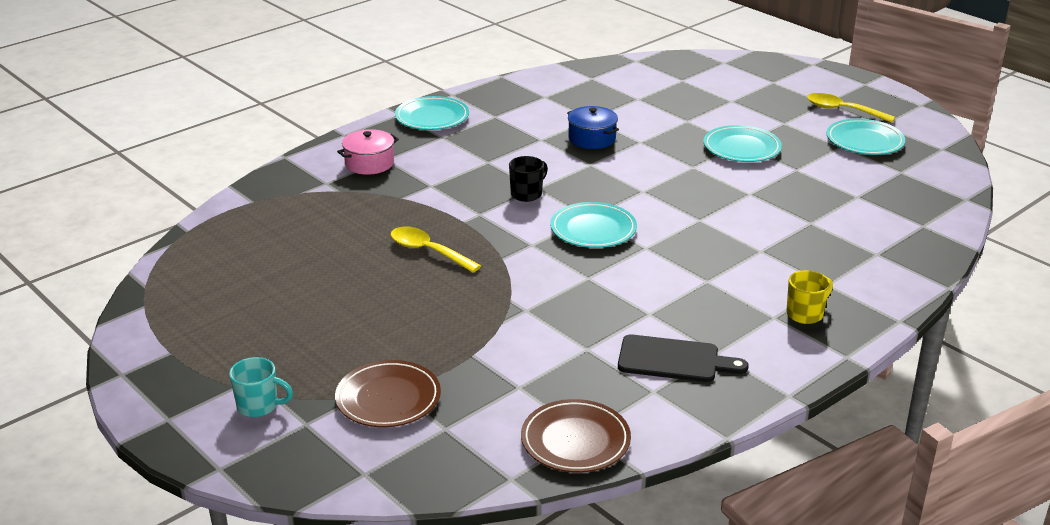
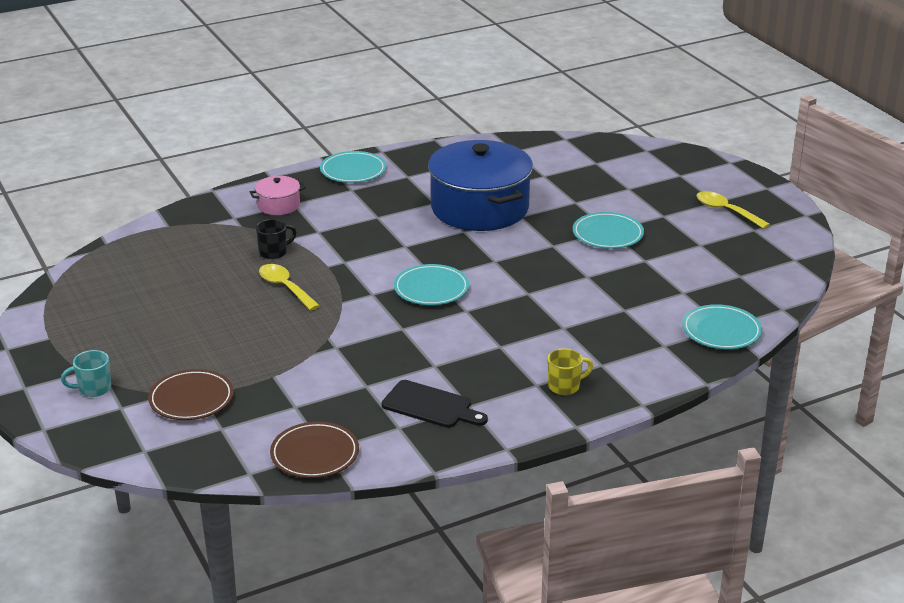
camera: 15 degrees right, 0 degrees up
(259, 406) = (94, 389): turquoise mug -> turquoise mug turned 135 degrees clockwise
(527, 194) = (394, 250): black mug -> black mug (274, 252)
(592, 139) = (479, 208): blue pot -> blue pot, size x2.29
(864, 141) = (726, 243): turquoise plate -> turquoise plate (721, 331)

